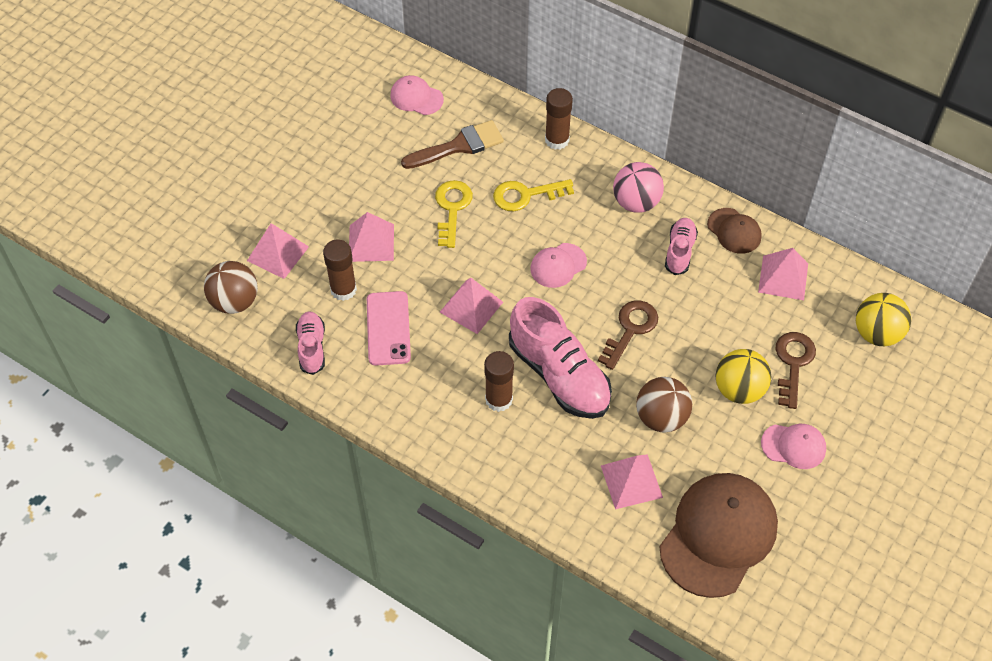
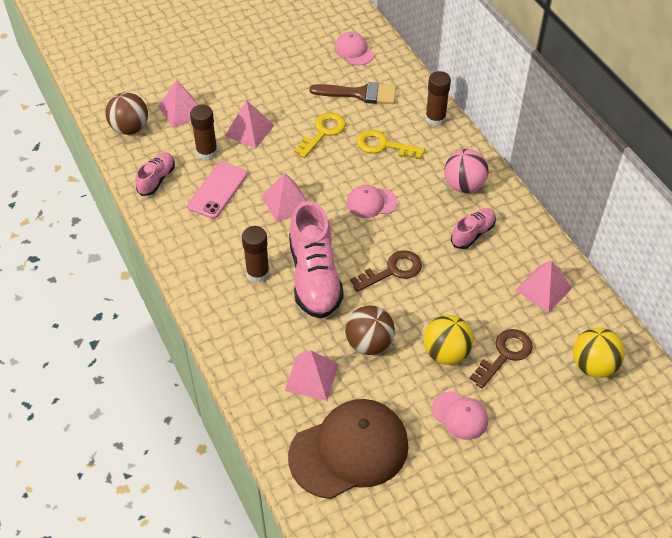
camera: 30 degrees right, 5 degrees down
(734, 231) = (527, 238): brown cap -> none

